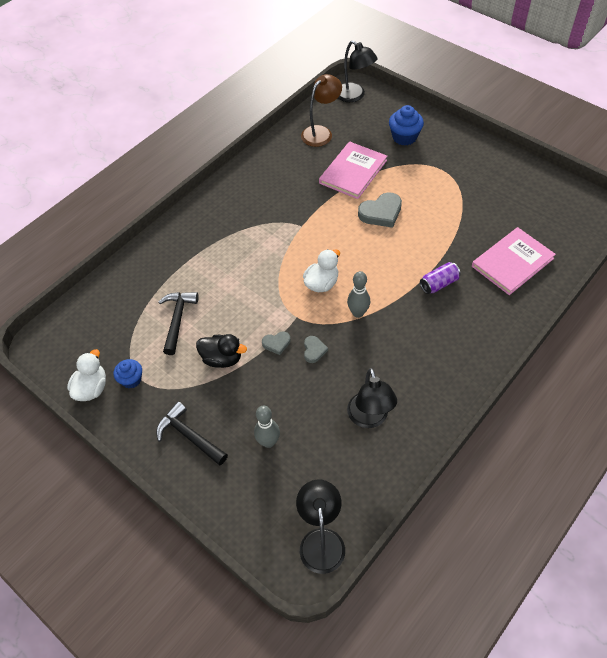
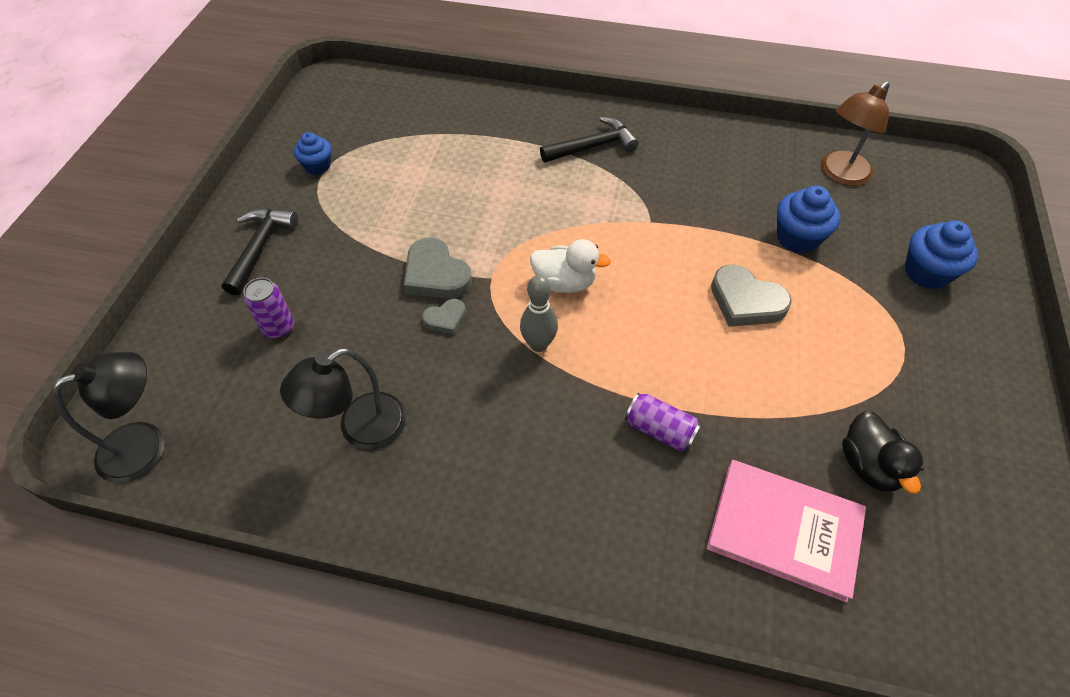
camera: 60 degrees right, 0 degrees up
(91, 388) = (292, 141): white duck -> none
(177, 320) = (422, 168): black hammer -> black hammer (592, 146)
(222, 359) = (385, 231): black duck -> black duck (868, 465)
(268, 442) = (278, 327): grey bowling pin -> purple can
(276, 343) = (436, 274): grey heart -> grey heart, size x1.81
(321, 132) = (839, 174): brown lamp -> brown lamp turned 120 degrees clockwise
(353, 172) = (797, 238): pink book -> blue cupcake
(354, 96) = (950, 182): black lamp -> none

